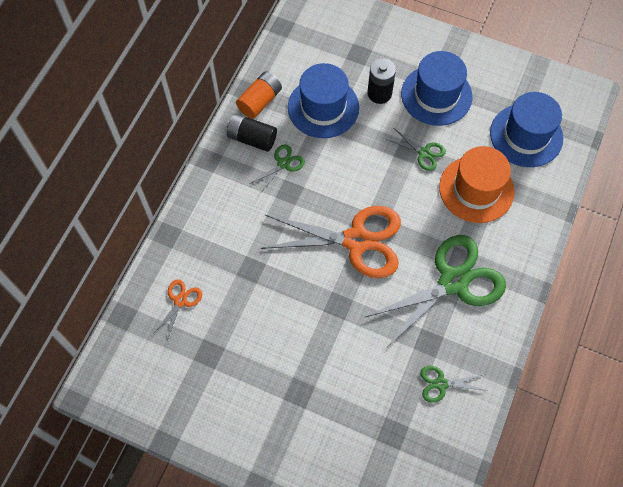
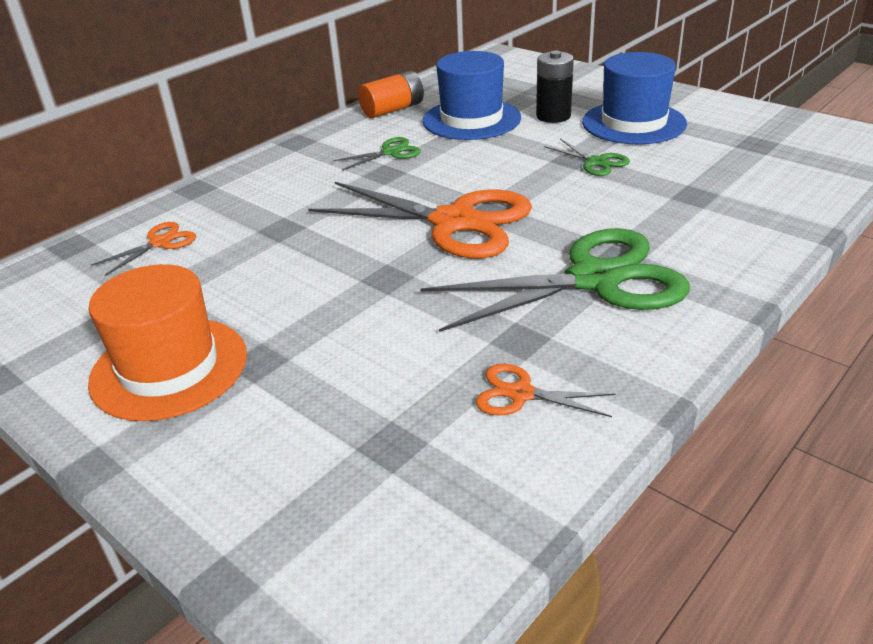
camera: 20 degrees right, 30 degrees down
(252, 138) = (363, 132): black battery -> none
(441, 384) = (521, 394): green scissors -> orange scissors
(476, 189) = (667, 198): orange hat -> orange hat (169, 368)
(526, 135) = (763, 162): blue hat -> none

